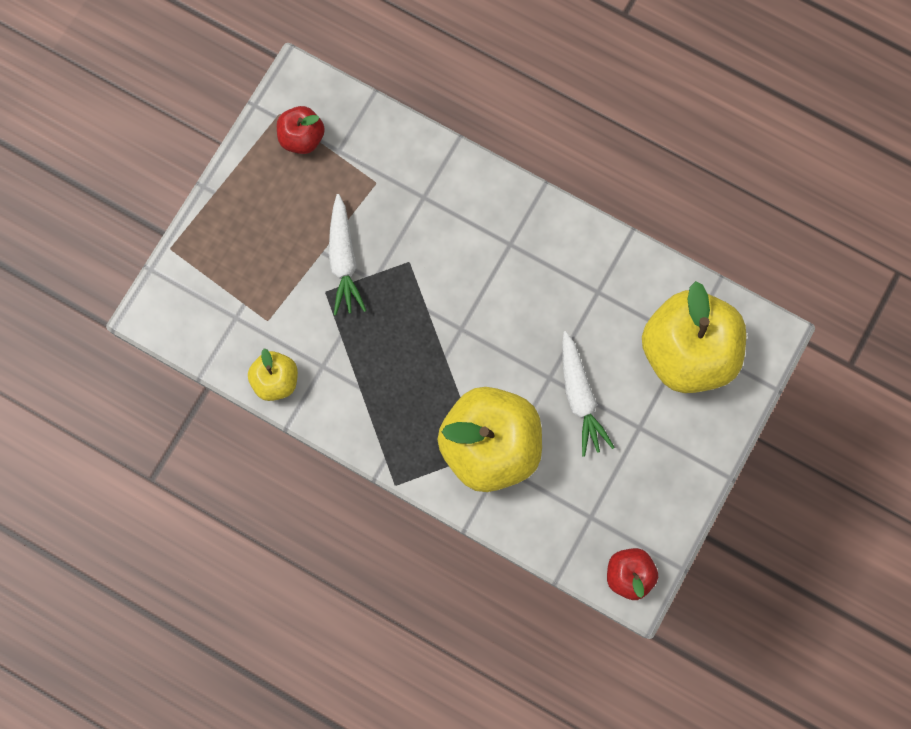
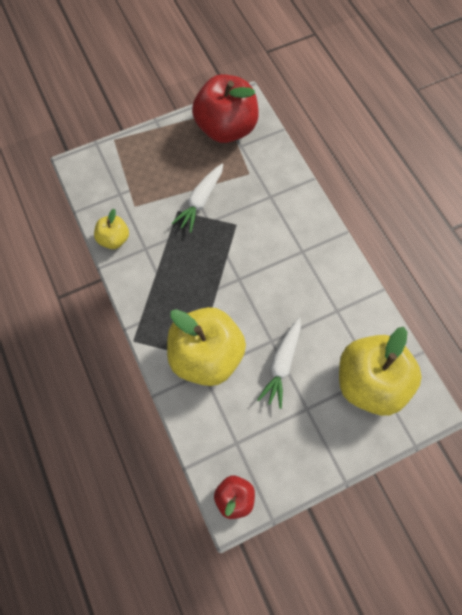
camera: 35 degrees right, 10 degrees down
(302, 138) = (226, 128): red apple -> red apple, size x2.05

